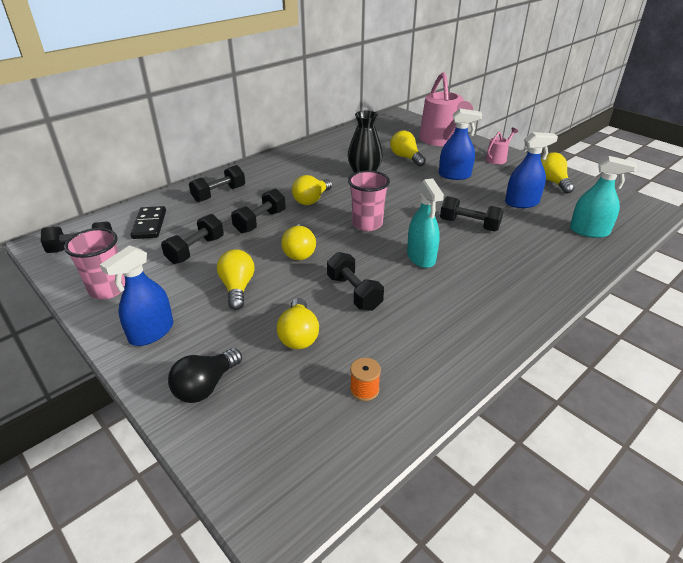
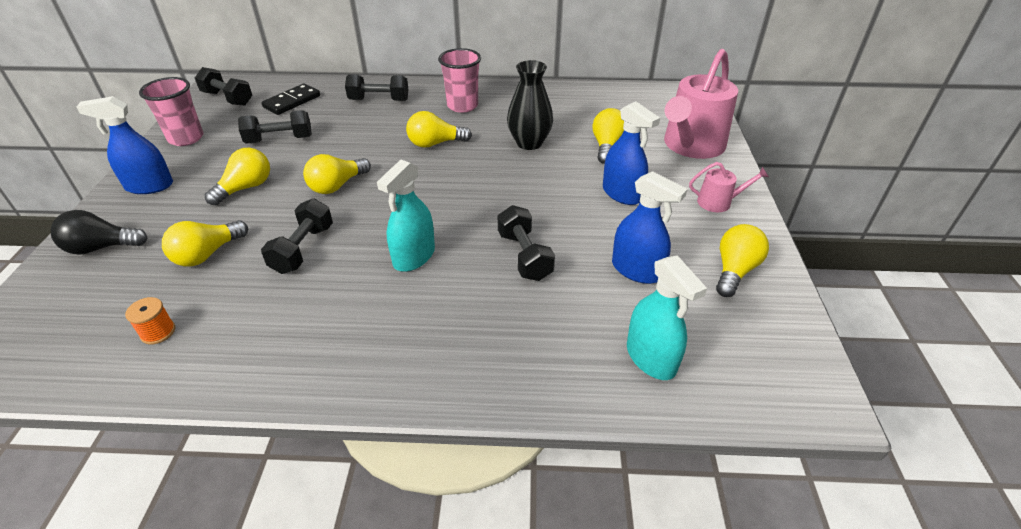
camera: 45 degrees right, 5 degrees up
(260, 222) = (361, 141): black dumbbell -> none
(367, 224) = (434, 194): pink cup -> pink cup (462, 106)

